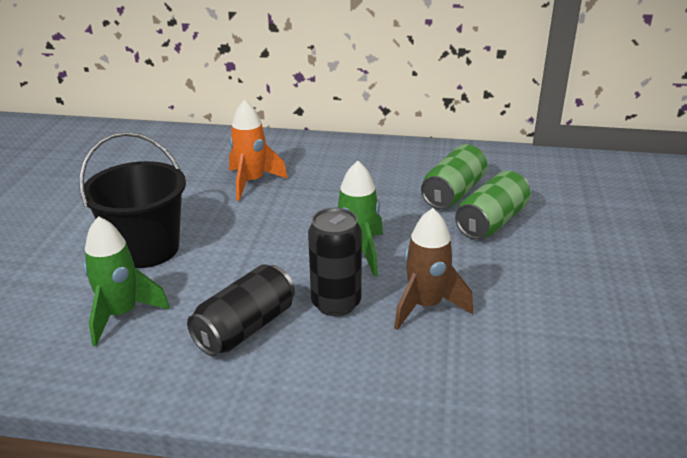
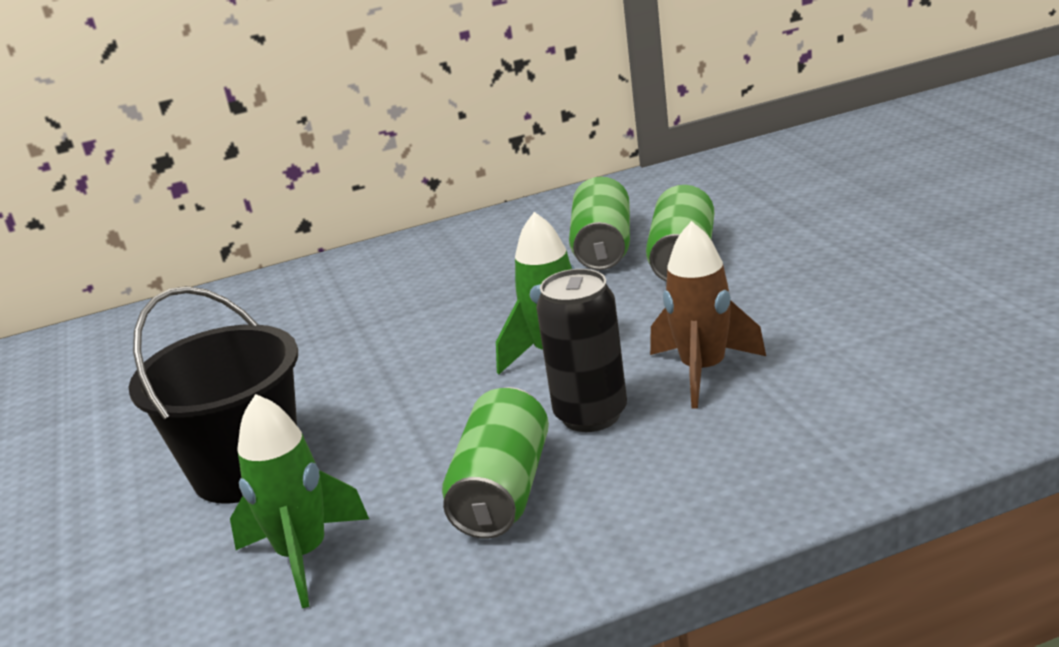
camera: 25 degrees left, 5 degrees down
(245, 328) = (503, 491): black can -> green can
(252, 182) = (314, 336): orange rocket -> none

